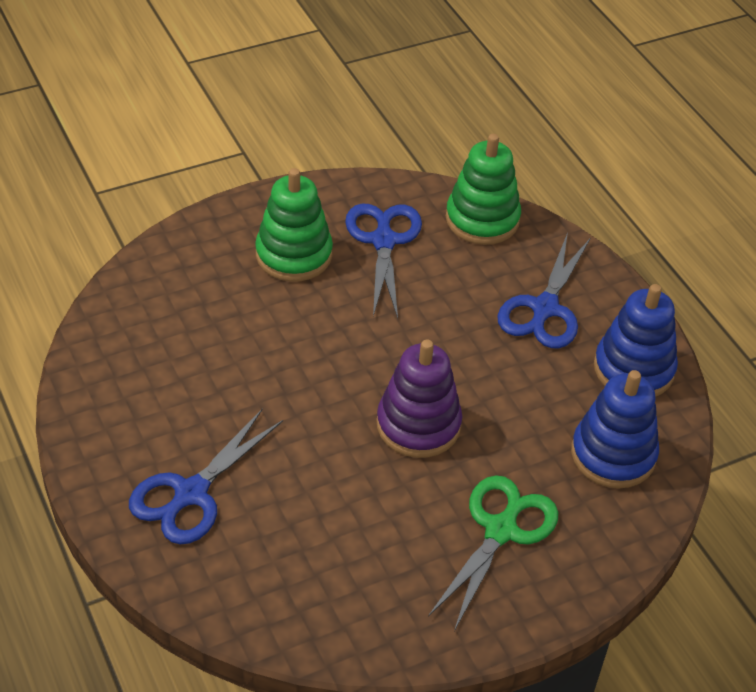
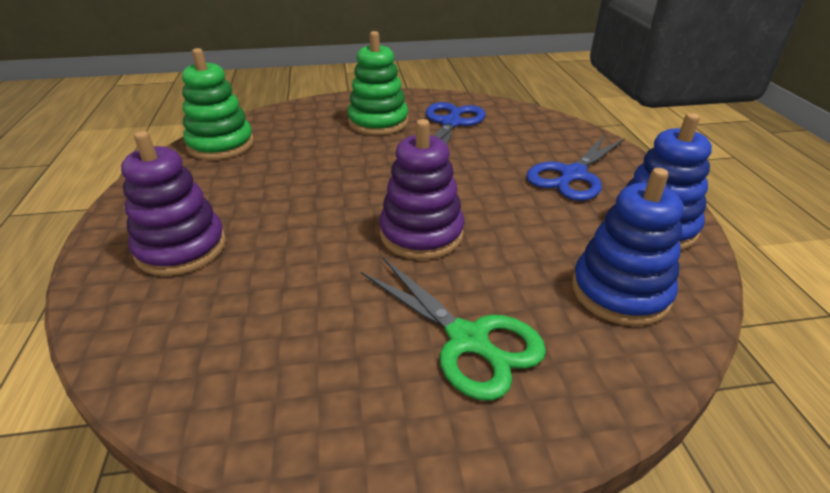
camera: 20 degrees right, 10 degrees down
(191, 493) = (181, 248): blue scissors -> purple stacking toy
(482, 219) = (535, 121): green stacking toy -> green stacking toy (221, 145)
(500, 531) = (467, 340): green scissors -> green scissors turned 90 degrees clockwise

